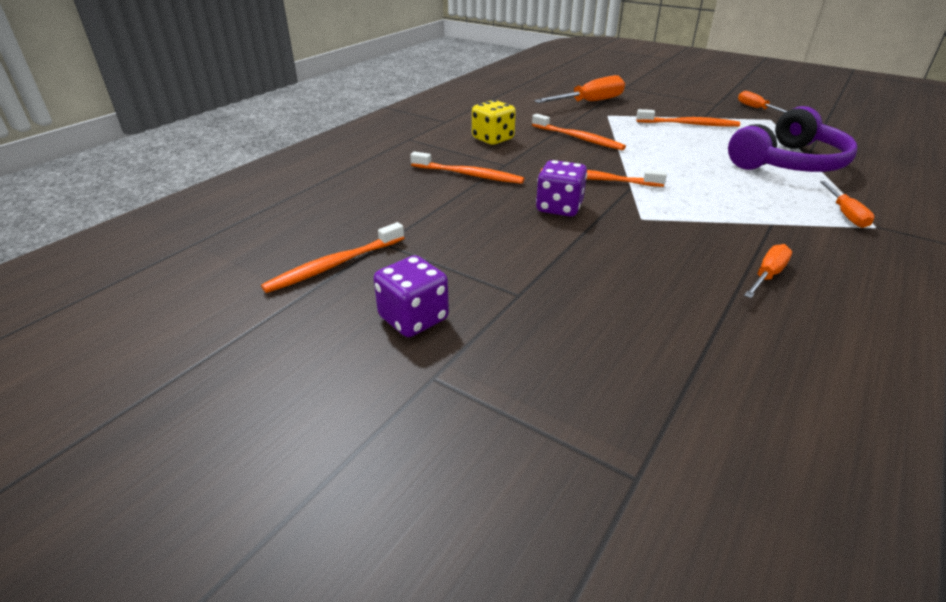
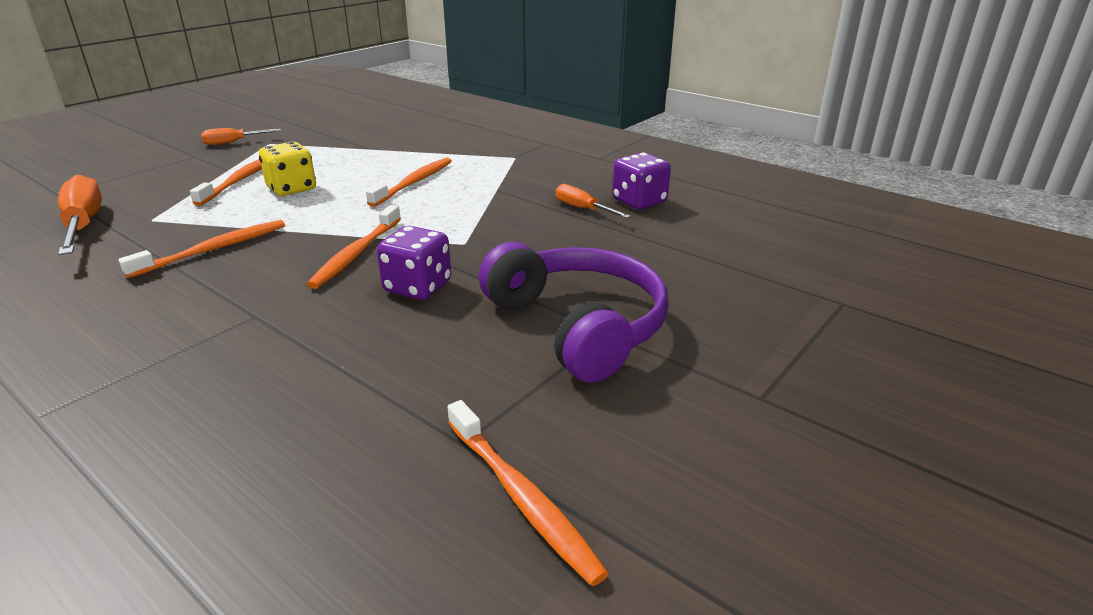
camera: 85 degrees left, 5 degrees down
(413, 318) = (659, 411): purple dice -> purple dice (639, 201)
(469, 175) = (269, 350): orange toothbrush -> orange toothbrush (414, 182)
(493, 139) = (142, 318): yellow dice -> yellow dice (291, 189)
(789, 163) = (381, 158): purple headphones -> purple headphones (579, 325)
(845, 214) = (492, 161): orange screwdriver -> none

